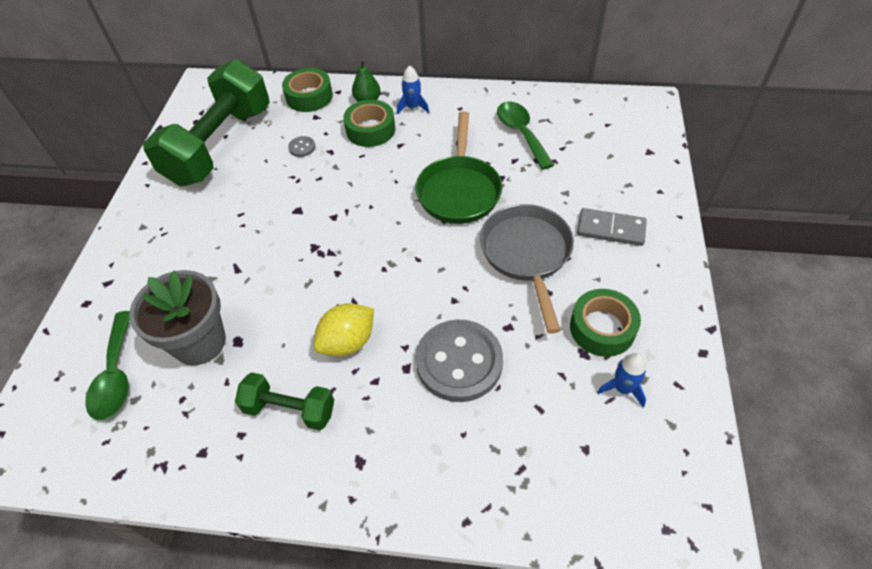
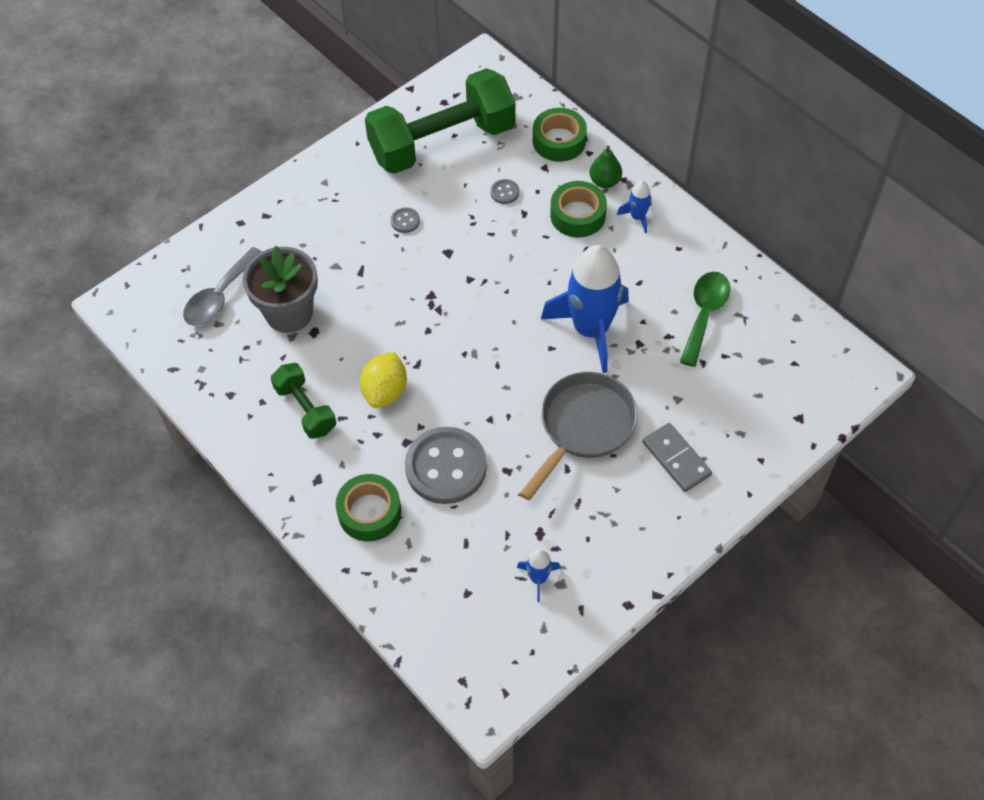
camera: 40 degrees right, 5 degrees up
(116, 375) = (219, 296): green spoon -> grey spoon
(240, 211) = (405, 221): none -> grey button
(348, 342) = (385, 391): yellow lemon -> yellow lemon turned 75 degrees counterclockwise
(459, 190) = (591, 329): green pan -> blue rocket
(602, 328) = (574, 527): green tape -> green tape (369, 512)

